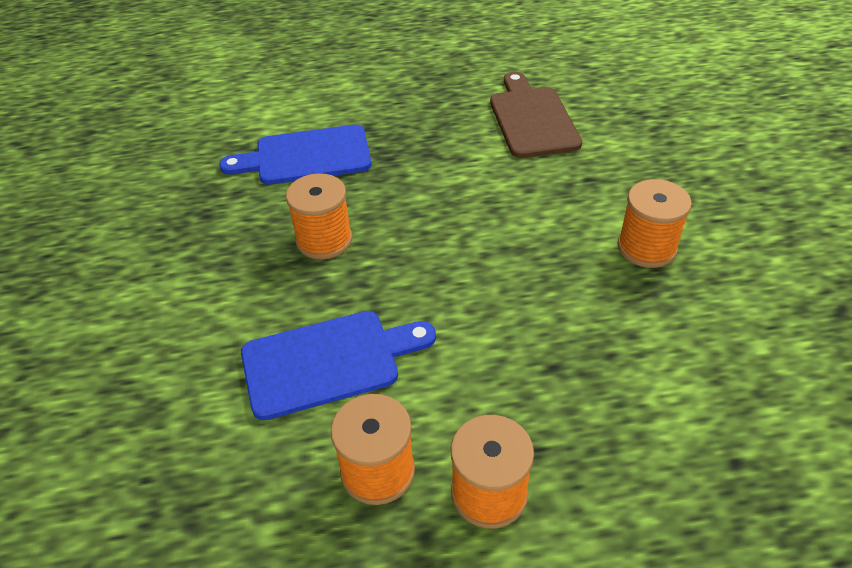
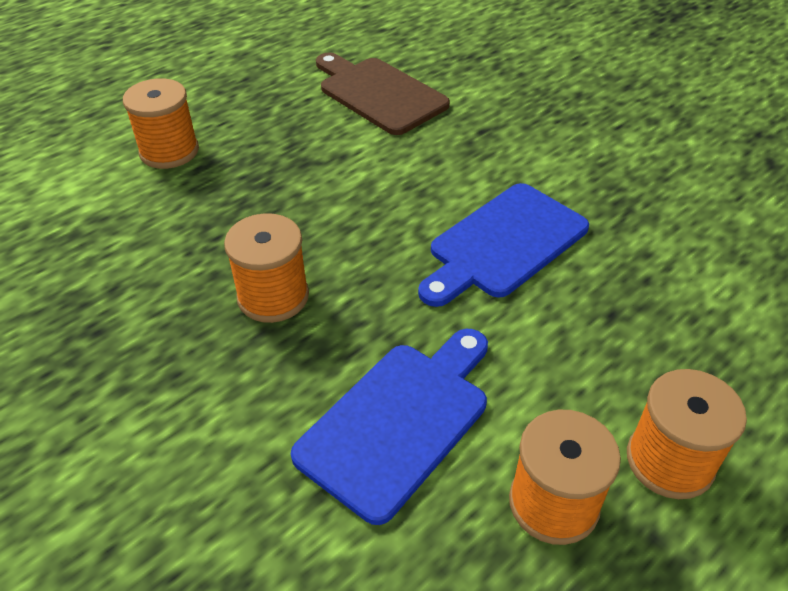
camera: 35 degrees left, 0 degrees up
(307, 156) = (167, 216): blue cutting board -> blue cutting board (504, 243)
(646, 248) = (588, 172): orange spool -> orange spool (169, 151)

